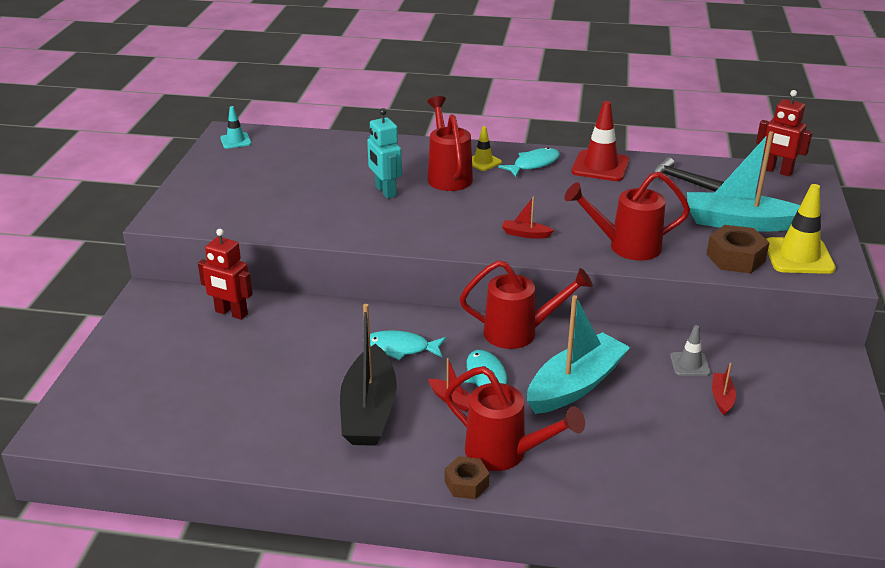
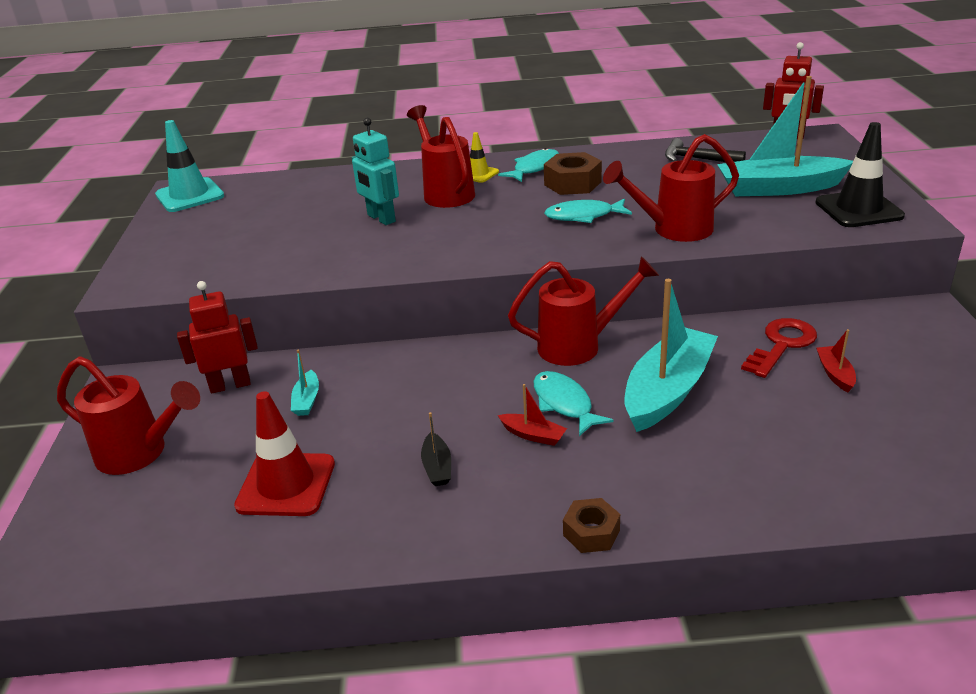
camera: 10 degrees left, 0 degrees up
(231, 313) = (230, 385): red robot -> red robot turned 150 degrees clockwise
(235, 141) = (190, 195): turquoise traffic cone -> turquoise traffic cone, size x1.79
(286, 337) = (307, 400): none -> turquoise boat
(369, 410) = (437, 467): black boat -> black boat, size x0.42
(400, 348) = (449, 387): turquoise fish -> turquoise fish (583, 216)
(505, 454) = (623, 486): red watering can -> red watering can (141, 454)
(525, 234) = (557, 235): red boat -> none
(600, 166) = (606, 159): red traffic cone -> red traffic cone (286, 485)
(690, 364) = (781, 345): grey traffic cone -> red key
(735, 258) = (795, 221): brown nut -> brown nut (572, 183)
(798, 256) = (858, 209): yellow traffic cone -> black traffic cone

